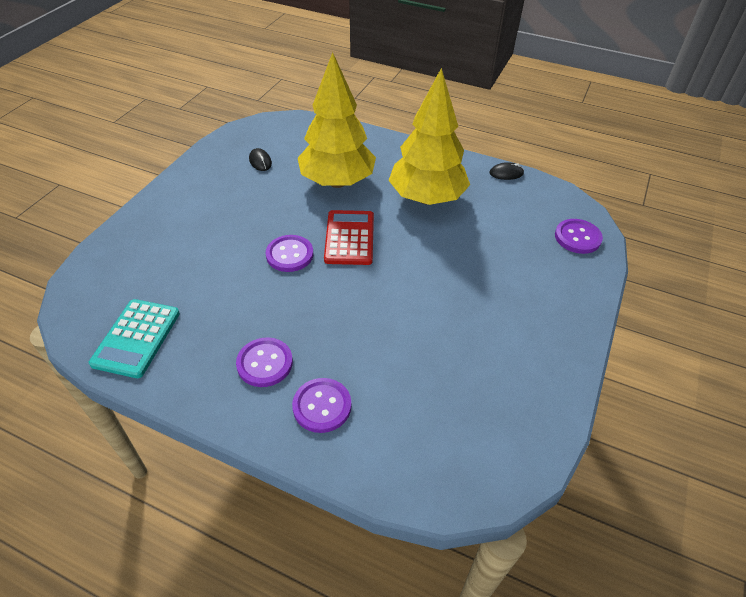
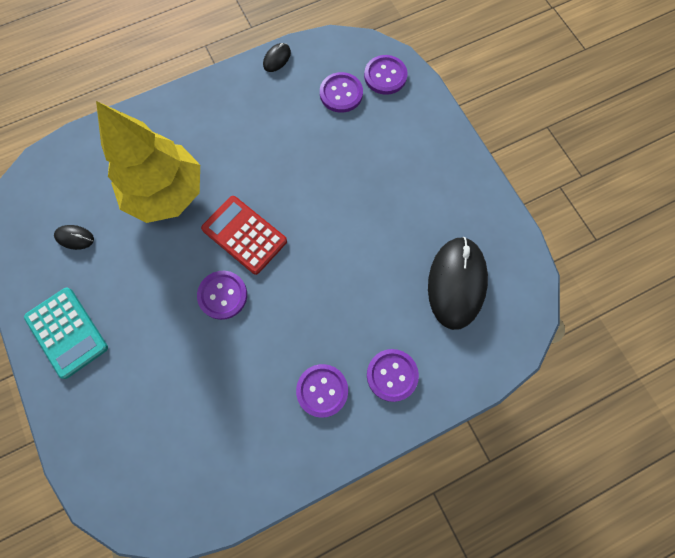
camera: 50 degrees left, 25 degrees up
(136, 338) = (215, 477): turquoise calculator -> turquoise calculator (67, 332)
(427, 198) = (251, 141): yellow tree -> none
(456, 402) = (456, 283): none -> black mouse
(527, 222) = (341, 93): none -> purple button

